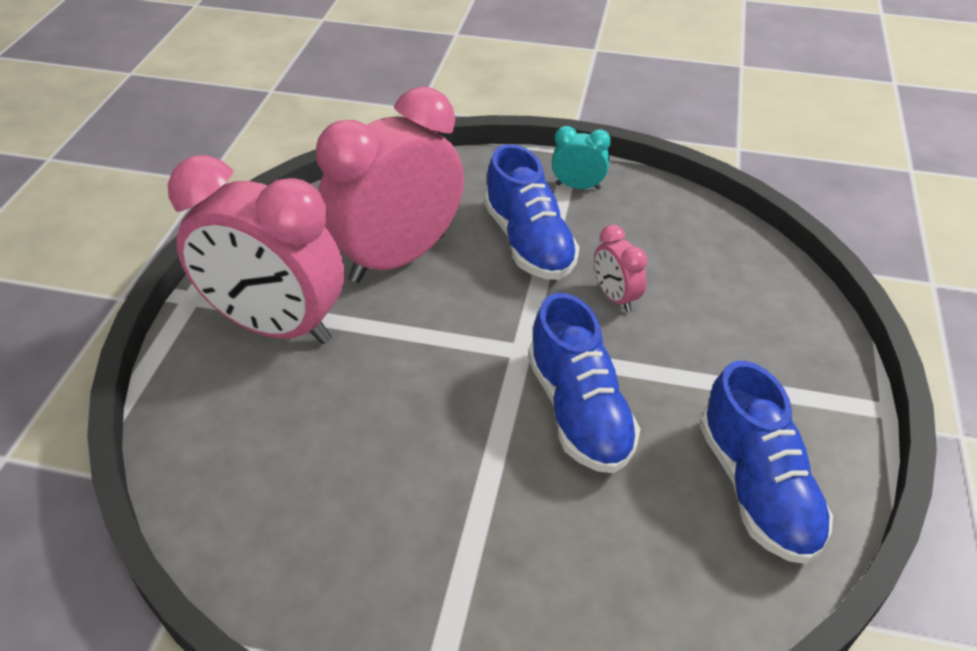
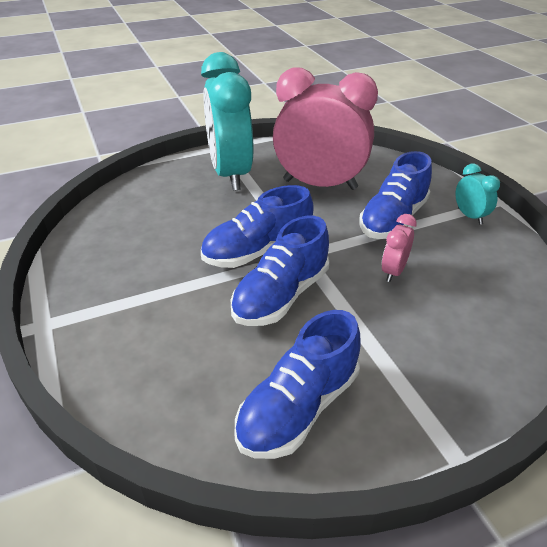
camera: 55 degrees right, 5 degrees down
(275, 326) = (230, 174): pink clock -> turquoise clock
(479, 389) = (258, 251): none -> blue shoe

